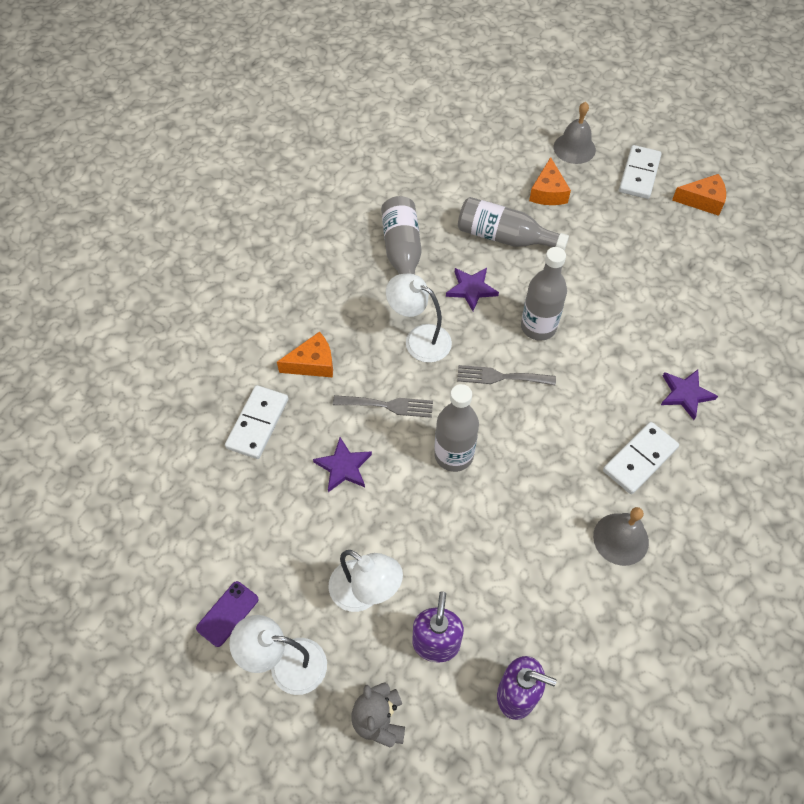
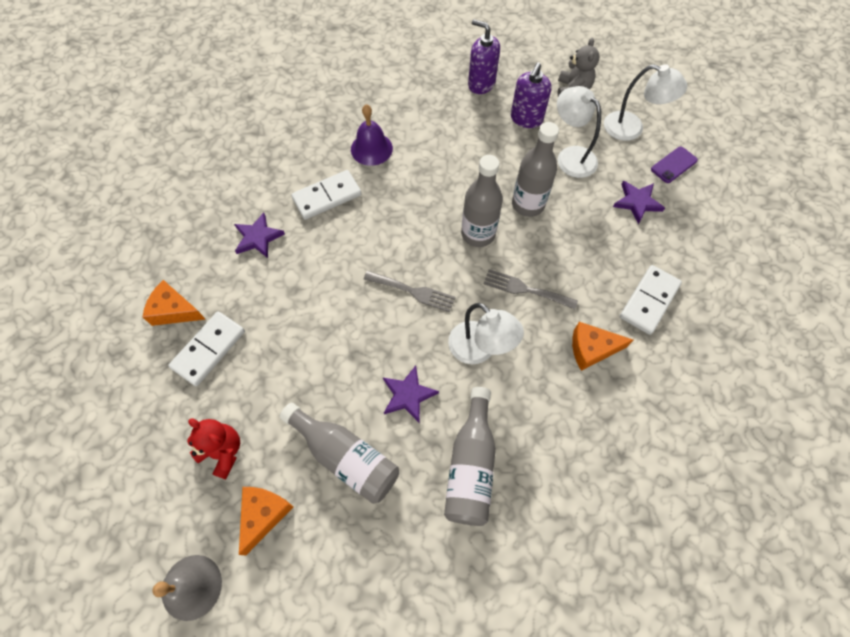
camera: 165 degrees left, 5 degrees up
(343, 467) = (574, 246): purple star -> purple star (637, 202)
(538, 327) = (357, 333): grey bottle -> grey bottle (528, 204)
(602, 220) = (223, 451): none -> red teddy bear
(621, 539) = (371, 148): grey bell -> purple bell
(639, 174) = (137, 513): white domino -> white domino (209, 349)
(702, 200) = (92, 449): orange cheese -> orange cheese (174, 310)

